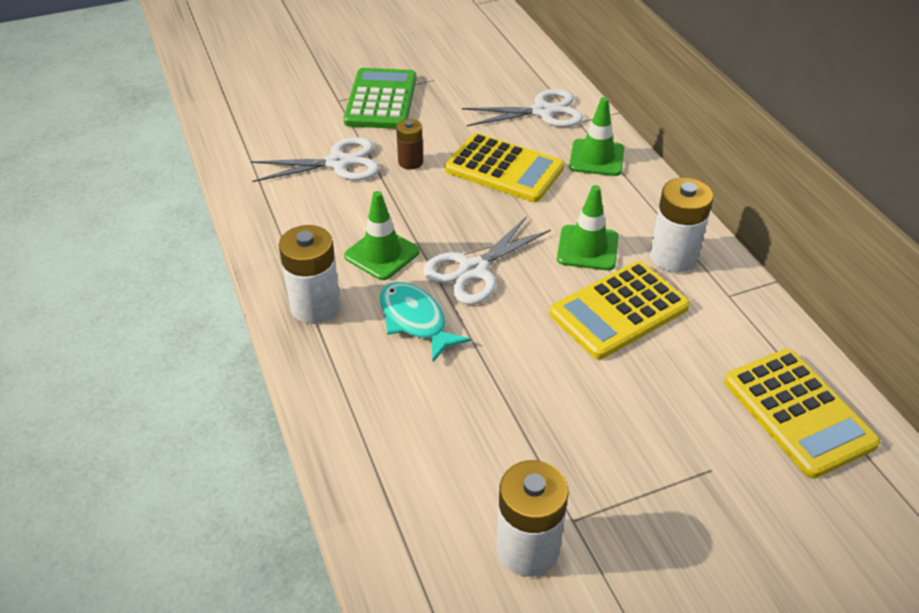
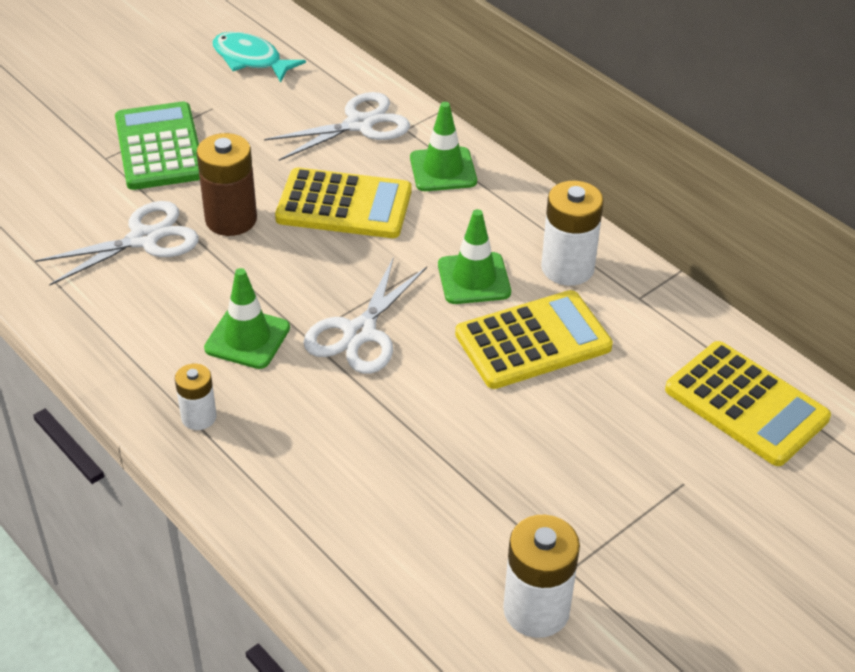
camera: 20 degrees left, 0 degrees up
(315, 306) = (199, 417): white battery -> white battery, size x0.59
(410, 162) = (231, 219): brown battery -> brown battery, size x1.69
(415, 321) = (320, 406): turquoise fish -> turquoise fish (251, 59)
(618, 310) = (533, 341): yellow calculator -> yellow calculator turned 150 degrees counterclockwise

